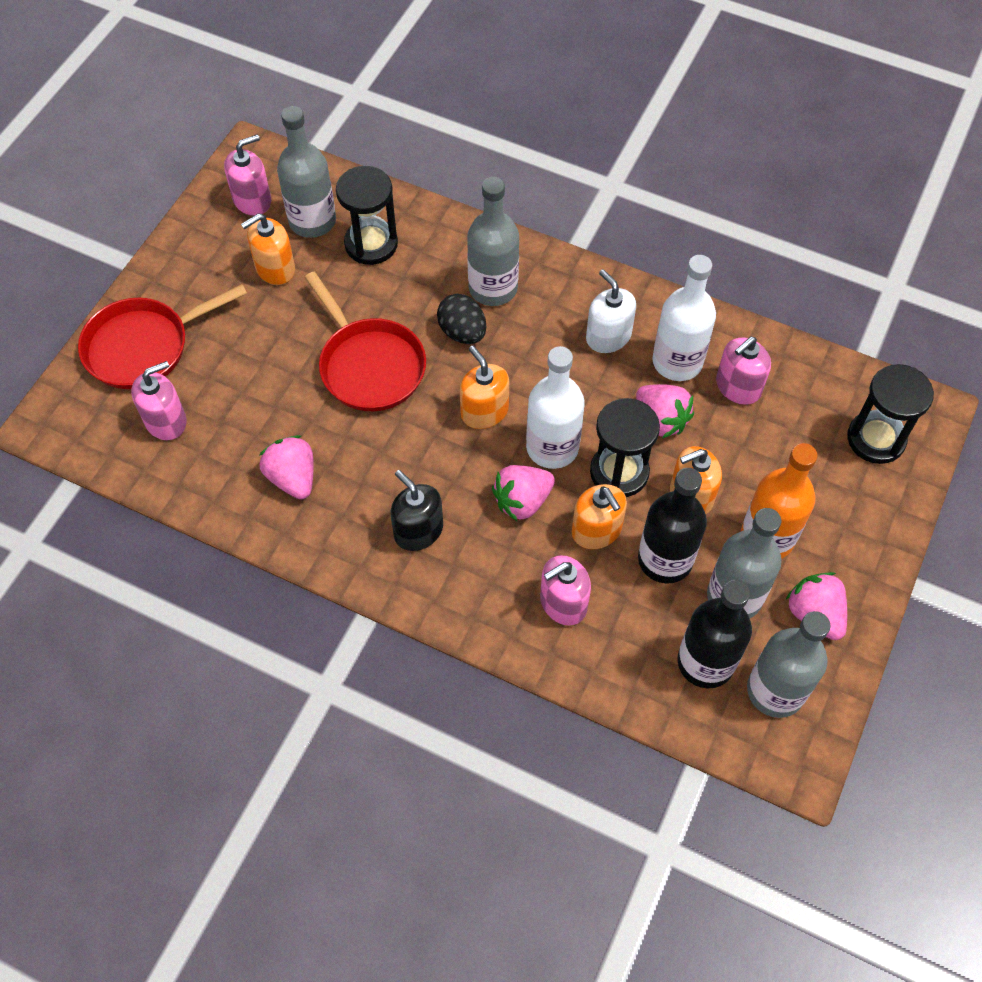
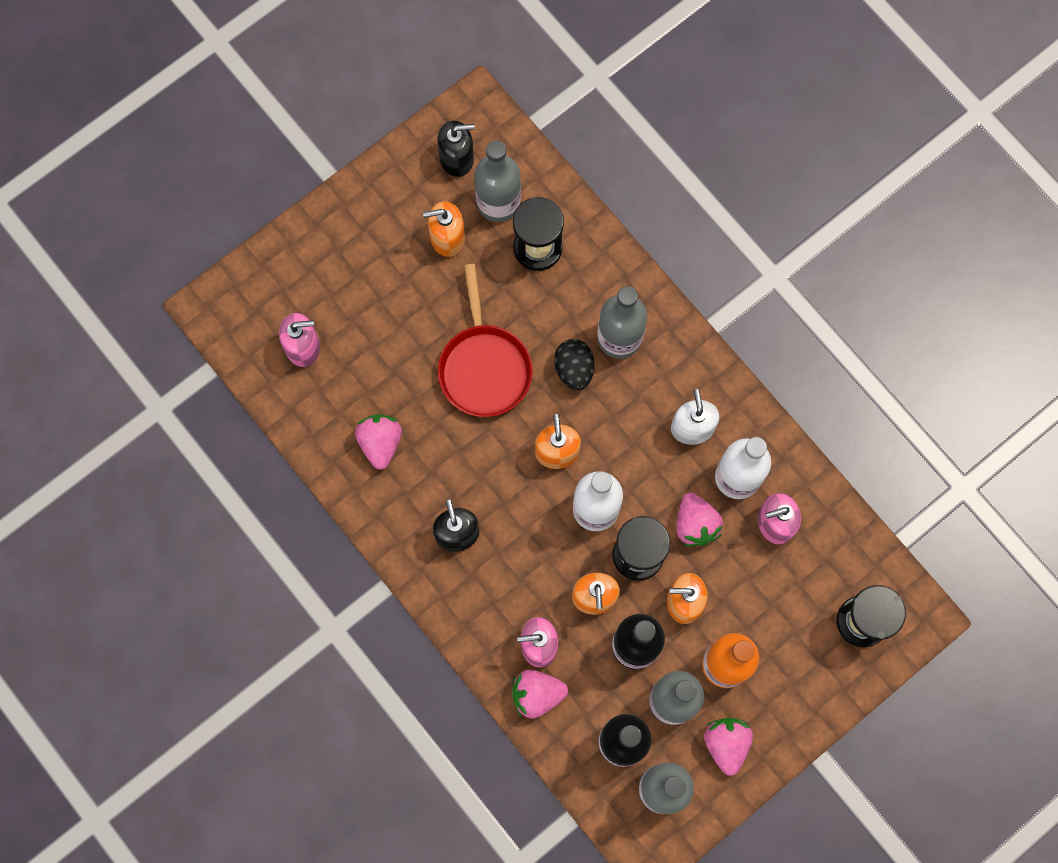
camera: 25 degrees right, 15 degrees up
(144, 346) = (312, 268): red pan -> none
(252, 200) = (457, 158): pink soap dispenser -> black soap dispenser
(522, 501) = (549, 545): pink strawberry -> pink strawberry (537, 694)

